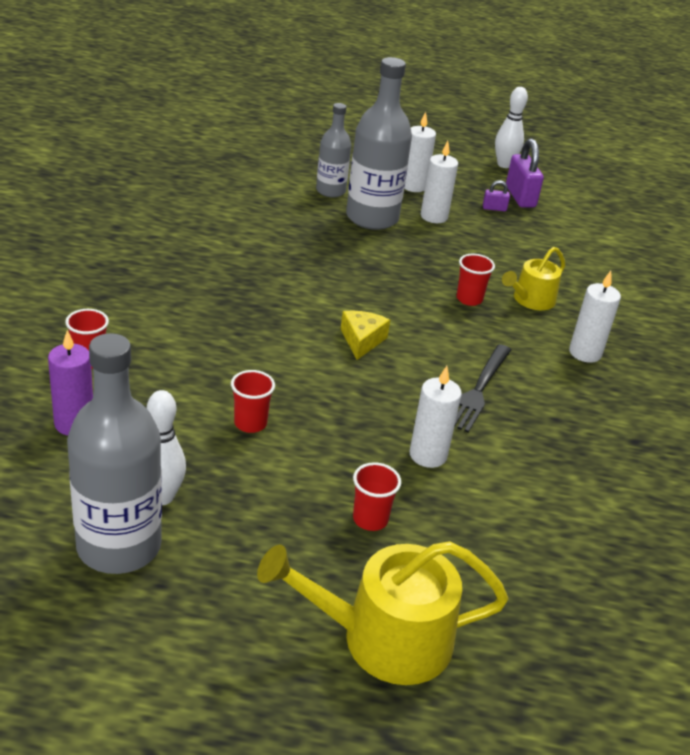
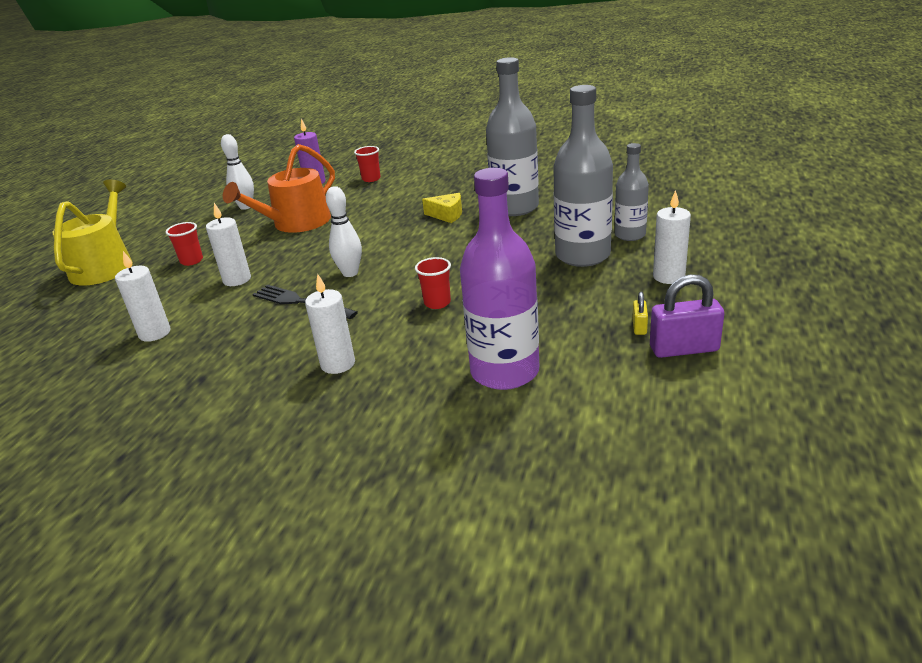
camera: 105 degrees right, 5 degrees down
(119, 546) = (217, 201): grey bottle -> grey bottle (515, 207)
(250, 423) = (296, 223): red cup -> orange watering can
(362, 340) = (378, 254): yellow cheese -> yellow cheese (447, 215)
(434, 216) = (600, 288): white candle -> white candle (155, 333)
(494, 208) = (639, 327): purple padlock -> yellow padlock
(504, 165) = (780, 342): white bowling pin -> white bowling pin (350, 273)
(530, 300) = (436, 338): yellow watering can -> none
(569, 268) = (504, 371): none -> purple bottle

